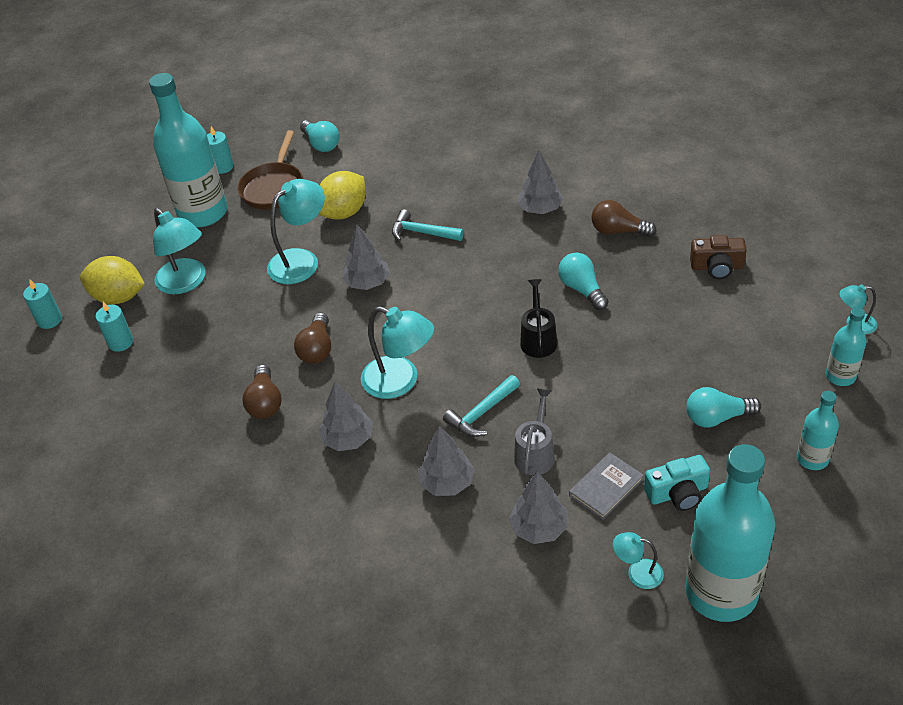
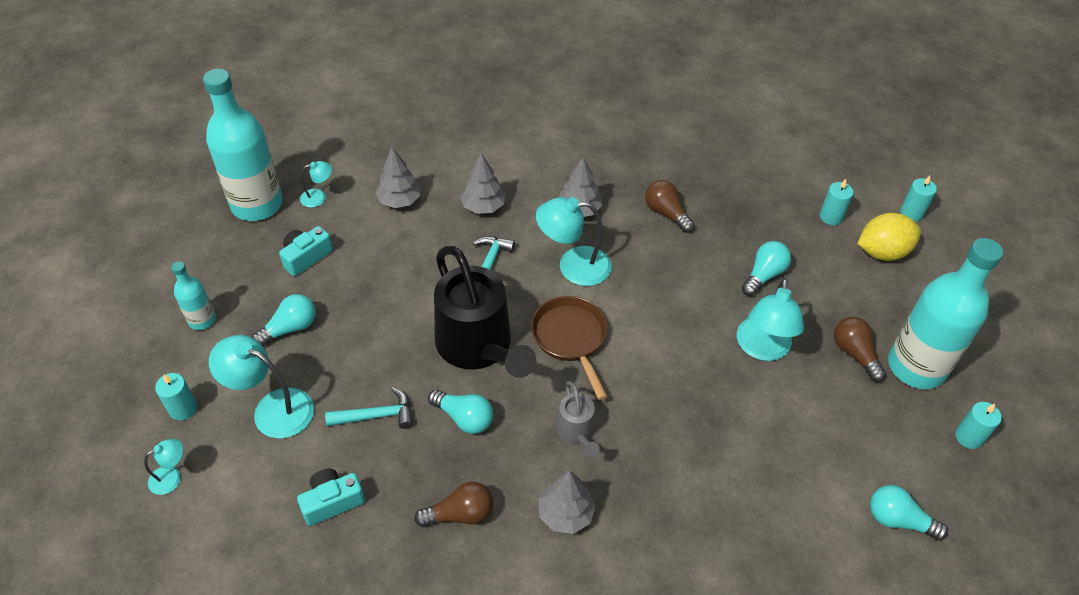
camera: 145 degrees right, 5 degrees up
(186, 283) = (841, 286): turquoise lamp -> turquoise lamp (272, 408)
(238, 313) = (764, 275): none -> turquoise light bulb
(274, 188) = (882, 429): brown pan -> brown pan (571, 338)
(317, 349) = (665, 268): brown light bulb -> brown light bulb (854, 354)
(344, 212) = (775, 424): yellow lemon -> none
(367, 283) = (677, 347): grey tree -> none
(422, 233) = (672, 428): turquoise hammer -> turquoise hammer (377, 415)
(535, 453) = (428, 249): grey watering can -> grey watering can (577, 432)
(538, 339) = (479, 347): black watering can -> black watering can, size x2.10
(606, 487) = (362, 243): grey book -> none
(717, 267) = (332, 502): brown camera -> turquoise camera
(840, 376) = (183, 409): turquoise bottle -> turquoise candle

